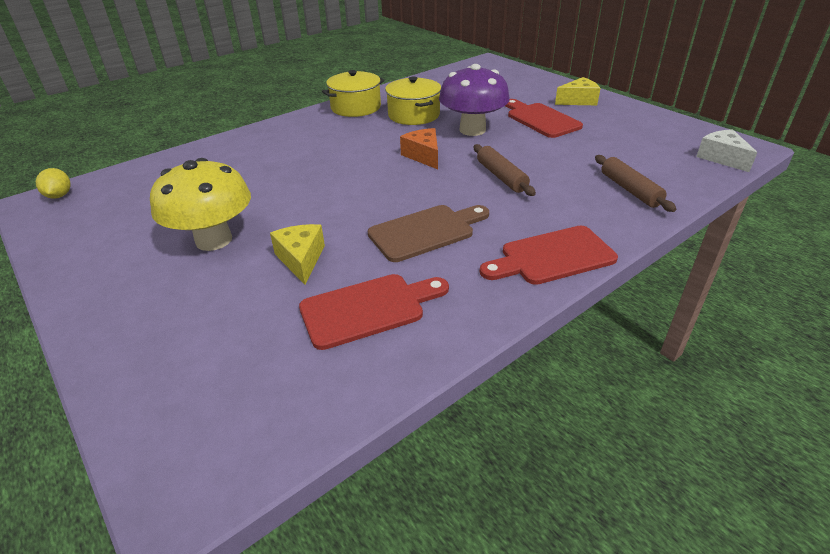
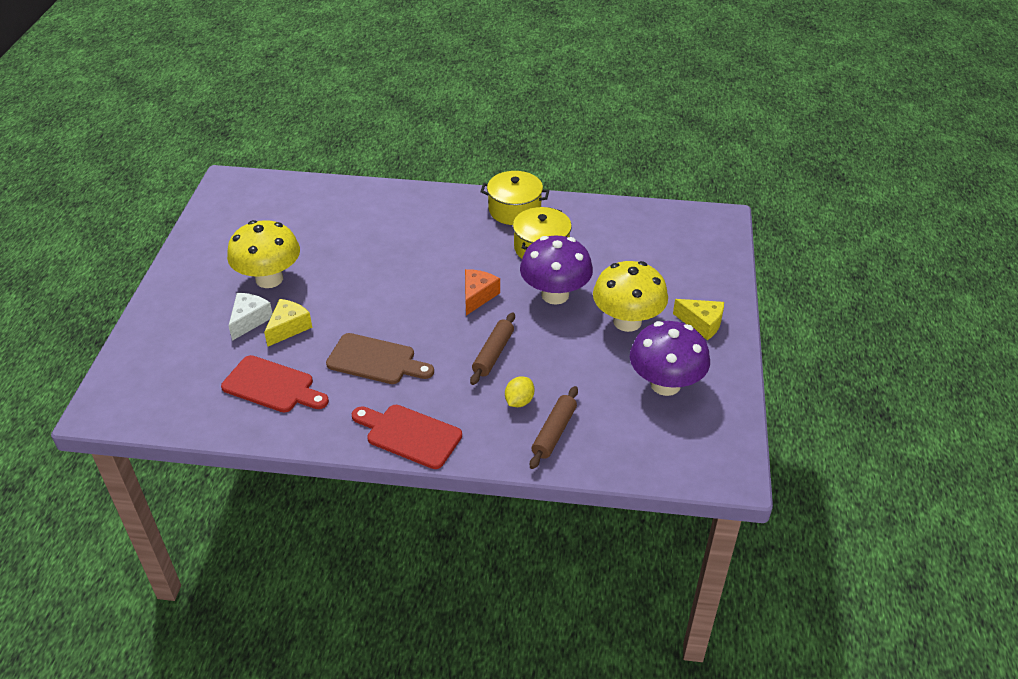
camera: 45 degrees right, 5 degrees up
(59, 196) = (243, 183): yellow lemon -> yellow lemon (519, 401)
(541, 119) = (627, 321): red cutting board -> yellow mushroom
(625, 132) = (665, 384): none -> purple mushroom
(722, 158) = (685, 465): white cheese -> white cheese (249, 320)

